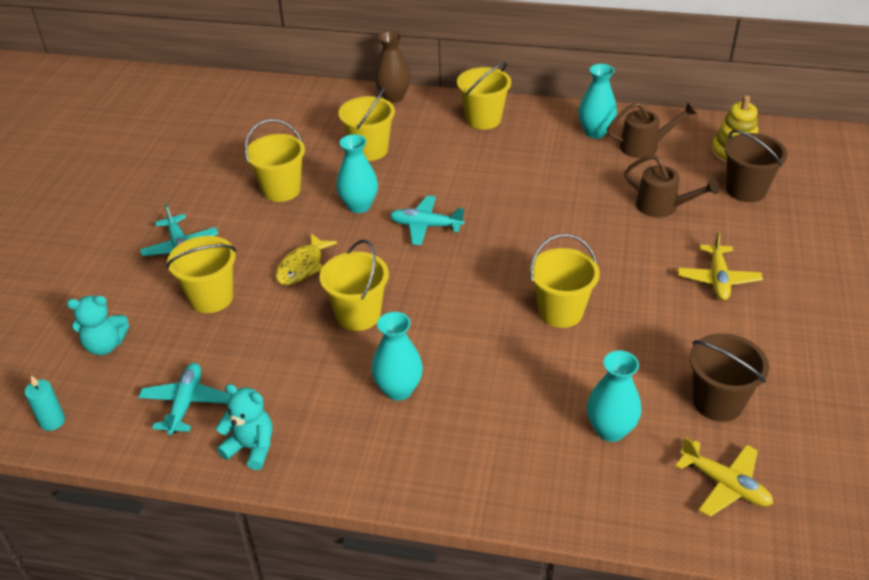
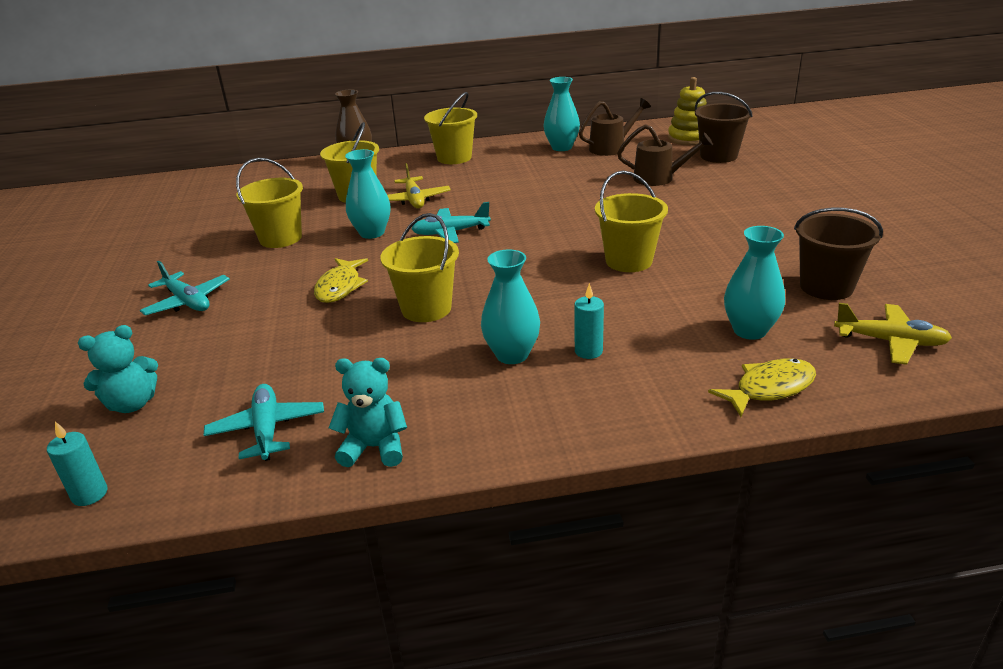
camera: 20 degrees left, 10 degrees down
(211, 298) = (248, 333): yellow bucket -> none
(461, 407) = (588, 351): none -> turquoise candle
(581, 497) = (769, 388): none -> yellow fish
(718, 279) = (747, 210): yellow plane -> yellow plane (414, 200)

